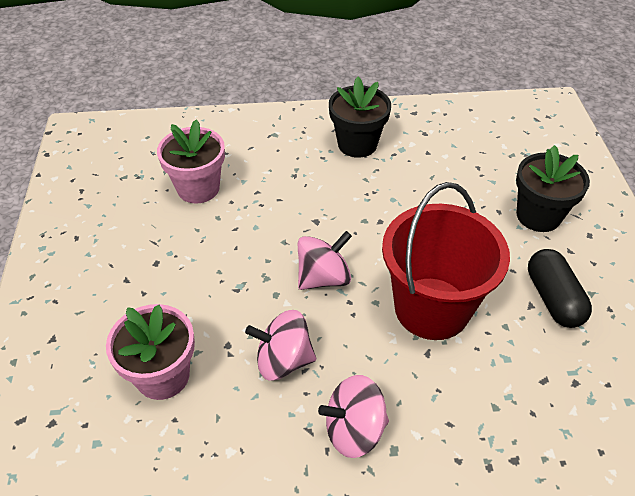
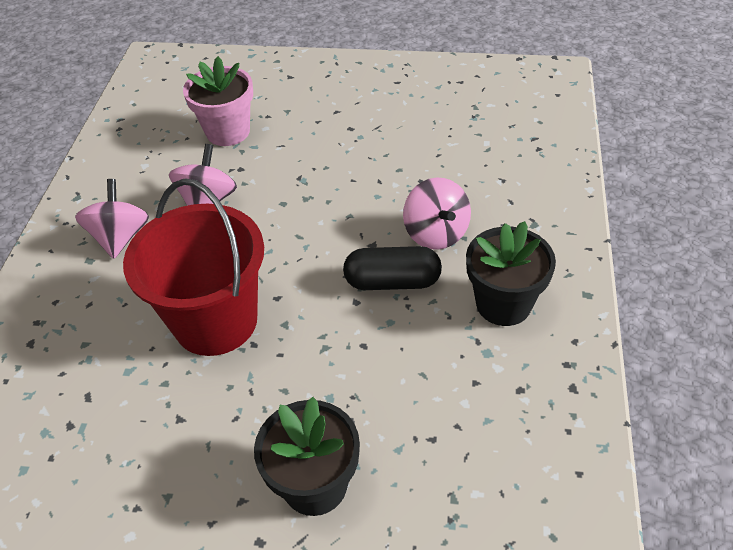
camera: 105 degrees right, 0 degrees up
(198, 188) = (446, 157): pink flower pot -> none
(323, 278) = (289, 240): pink spinning top -> pink spinning top (436, 233)
(553, 298) = (177, 446): black capsule -> black capsule (392, 281)

